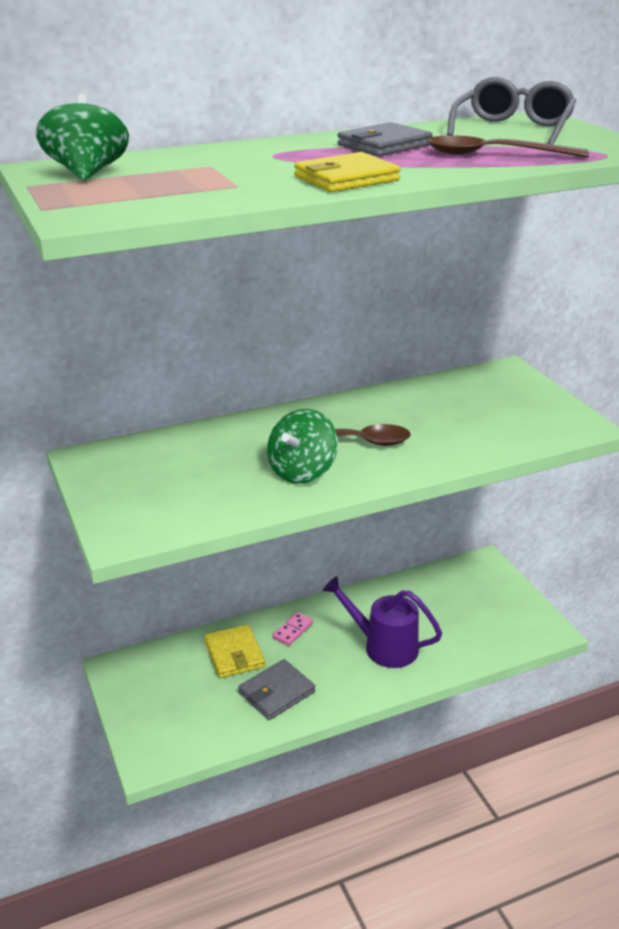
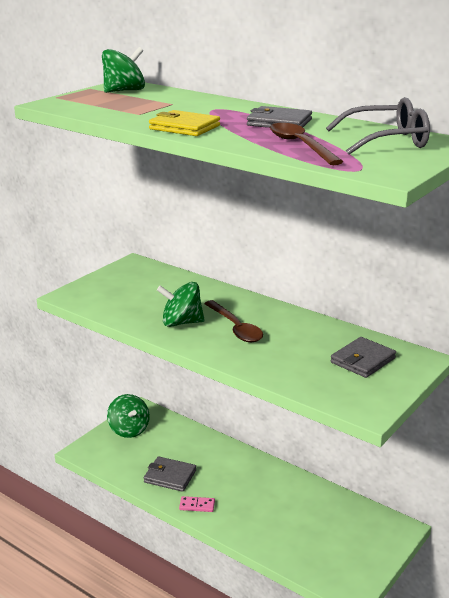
camera: 60 degrees right, 5 degrees down
(146, 696) = (129, 430): none -> green spinning top
(234, 654) = (189, 447): yellow wallet -> none
(293, 630) = (231, 461): pink domino -> pink domino (197, 505)
(383, 646) = (252, 506): purple watering can -> none
(488, 397) = (362, 360): none -> grey wallet

